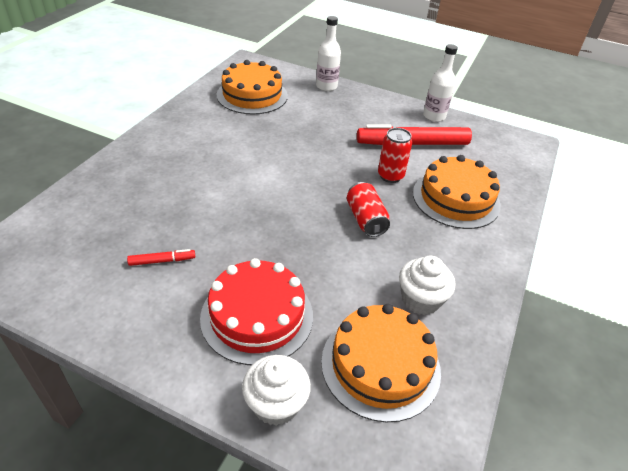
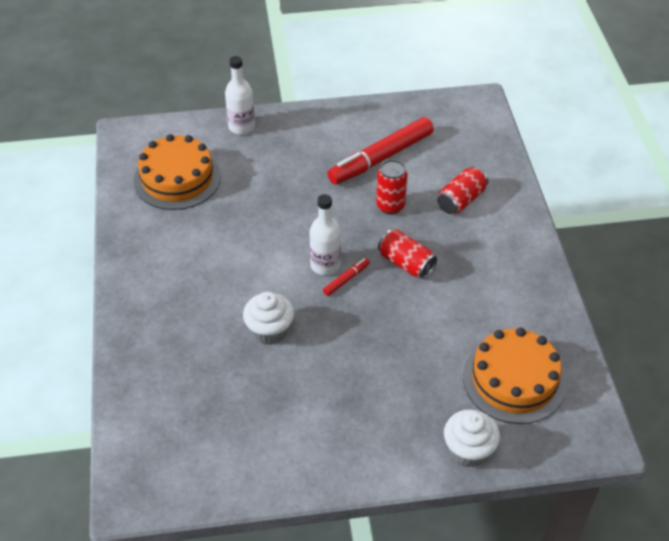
camera: 30 degrees left, 5 degrees up
(162, 261) = (278, 399): red marker -> red marker (346, 279)
(257, 316) = (397, 397): red cake -> none
(420, 300) = (502, 312): white cupcake -> white cupcake (269, 330)
(434, 116) = (375, 113): white bottle -> white bottle (325, 265)
(456, 198) = (461, 200): orange cake -> red can

